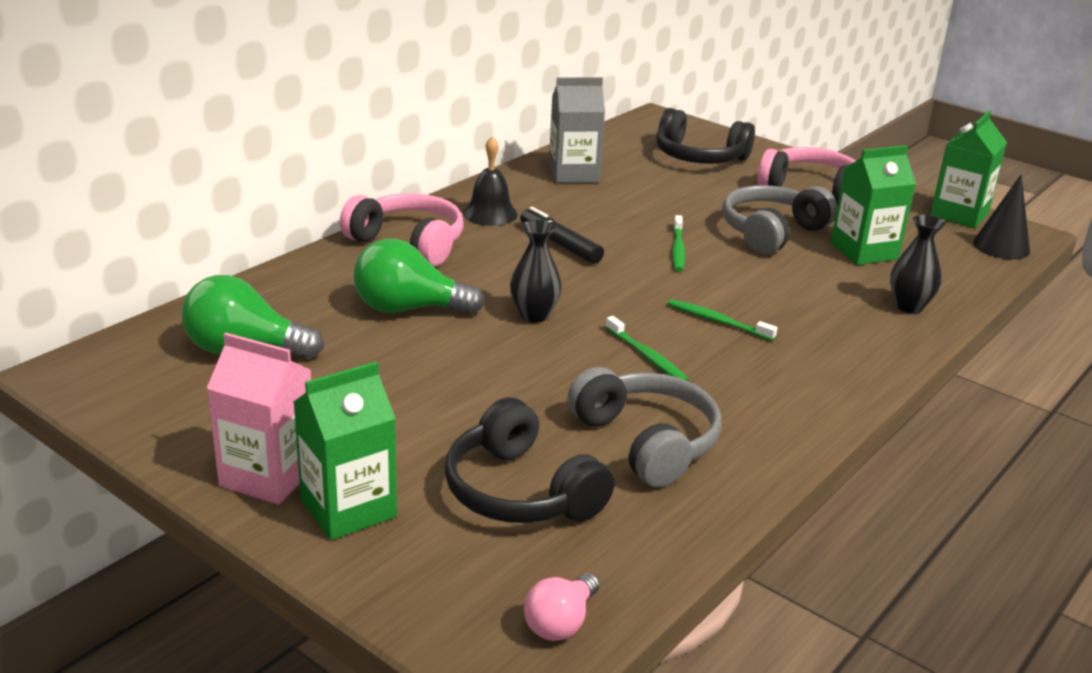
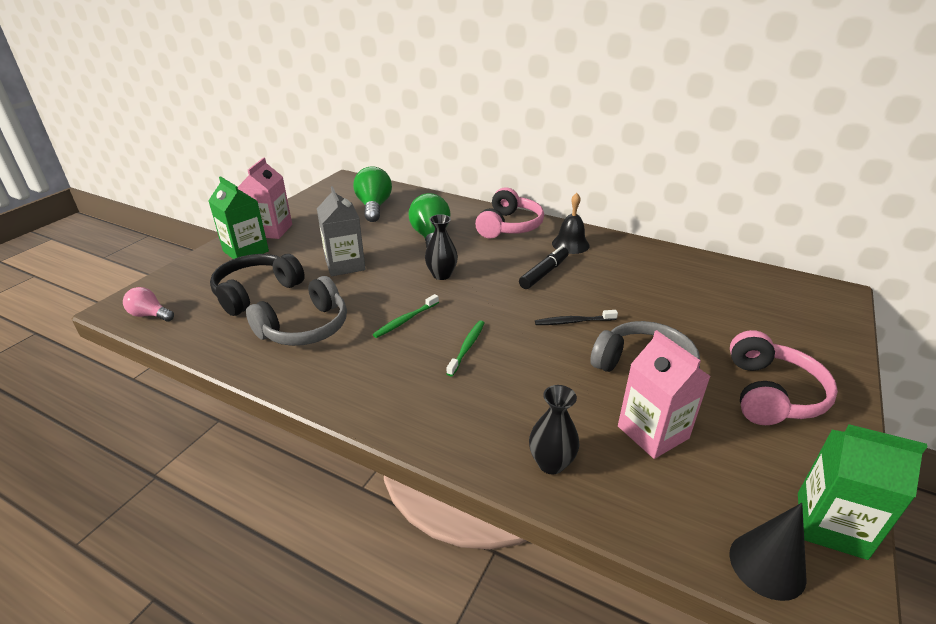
camera: 80 degrees right, 5 degrees up
(573, 174) = (666, 266): grey carton -> grey carton (345, 265)
(677, 249) = (573, 322): green toothbrush -> black toothbrush
(699, 157) = (771, 321): black headphones -> none
(864, 251) = (653, 432): green carton -> pink carton

